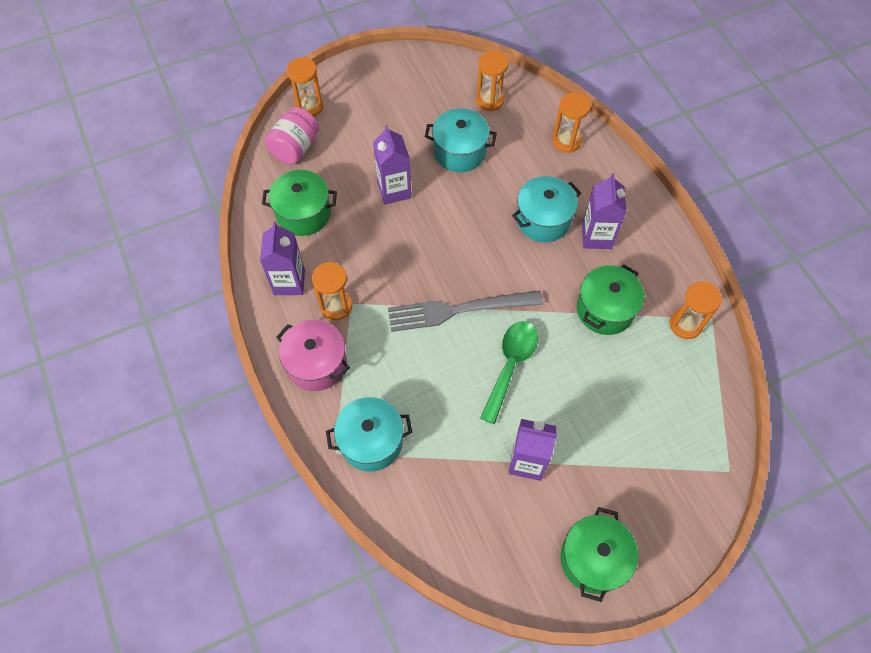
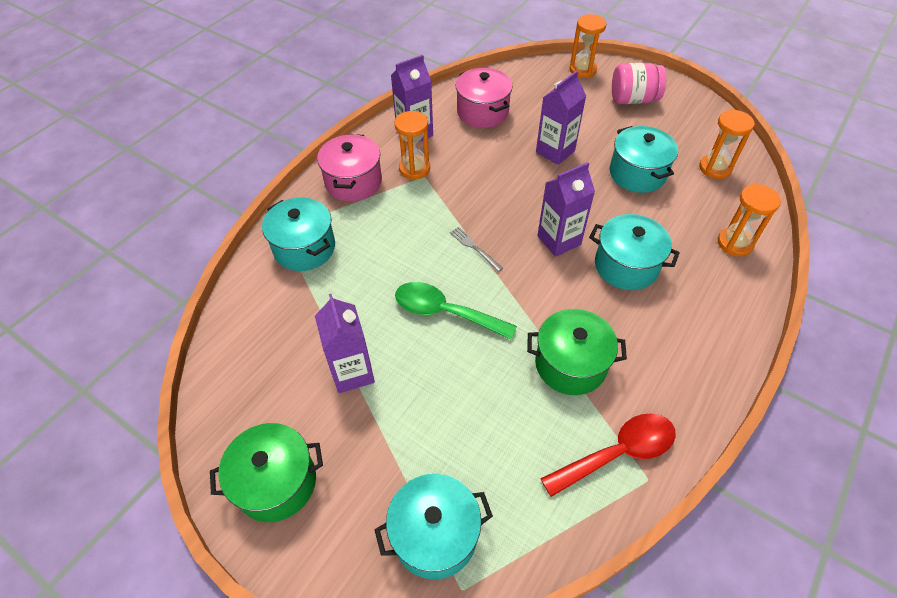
camera: 60 degrees right, 10 degrees down
(295, 148) = (537, 80): pink jar -> pink jar (633, 99)
(303, 213) = (482, 112): green pot -> pink pot
(459, 310) = (474, 248): grey fork -> grey fork, size x0.42
(510, 366) = (445, 312): green spoon -> green spoon turned 150 degrees counterclockwise
(596, 236) = (649, 318): purple carton -> purple carton (559, 240)
(685, 324) = (617, 453): orange hourglass -> red spoon
(685, 468) = (435, 535): none -> turquoise pot

